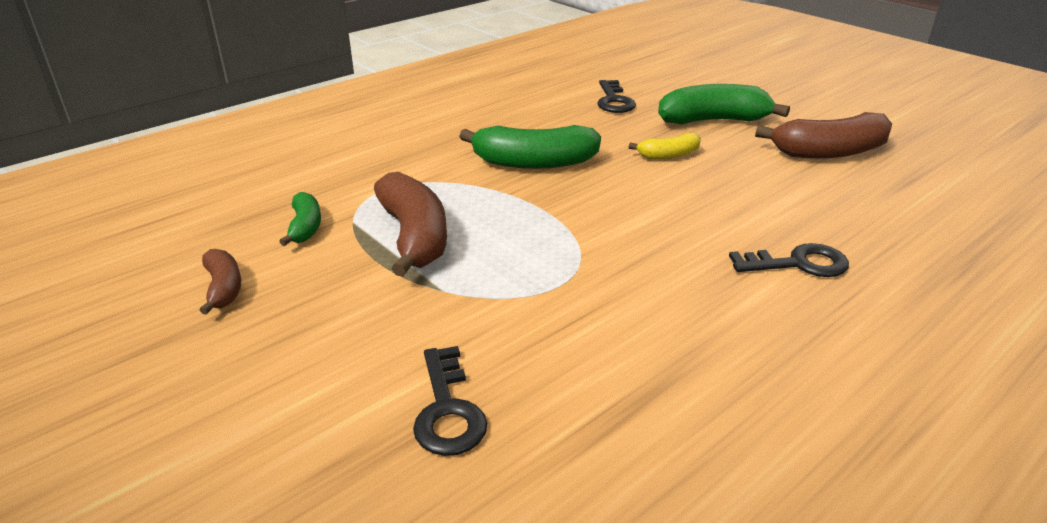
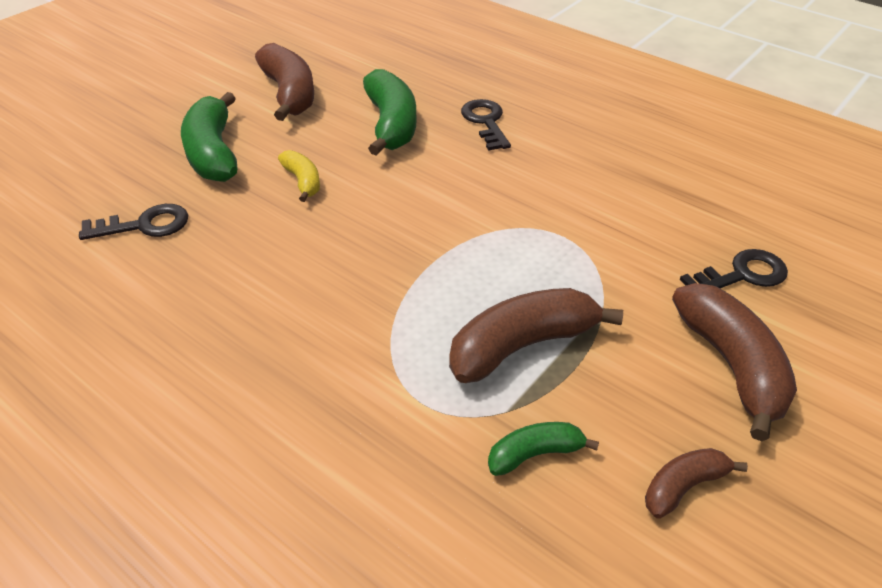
camera: 100 degrees left, 10 degrees up
(320, 354) = (731, 365): none -> brown banana
(534, 162) = (331, 276): green banana -> green banana (391, 124)

